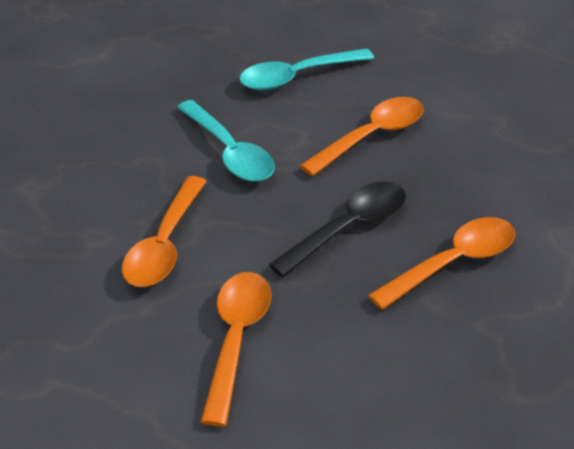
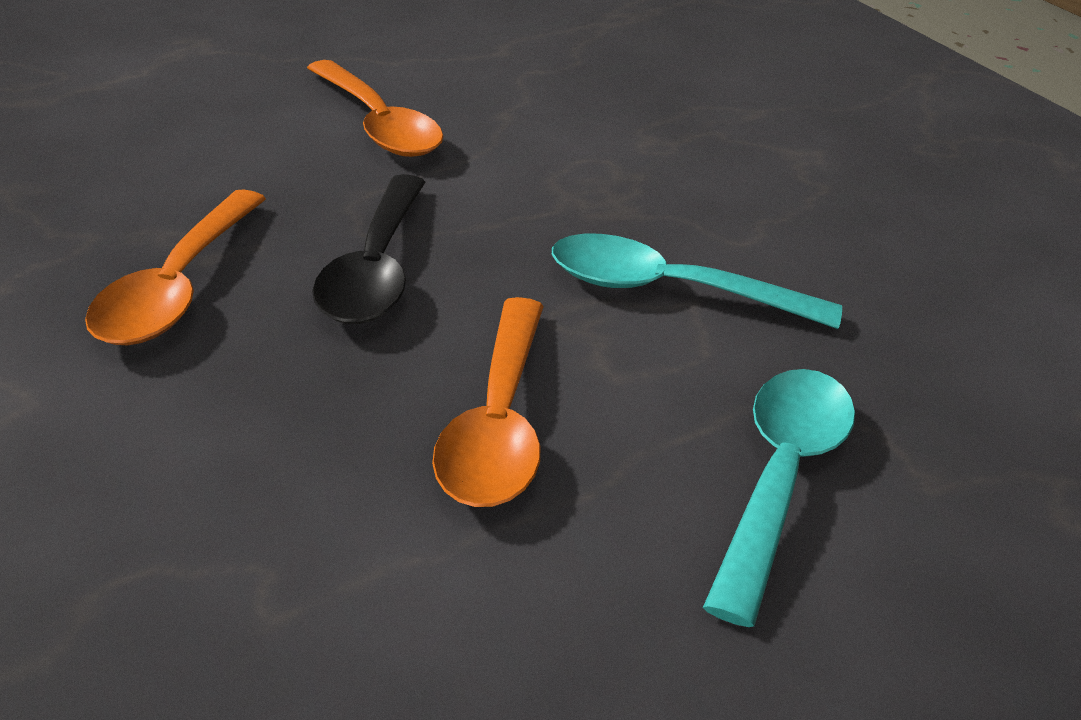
camera: 135 degrees right, 5 degrees down
(164, 244) = (574, 164): orange spoon -> none

